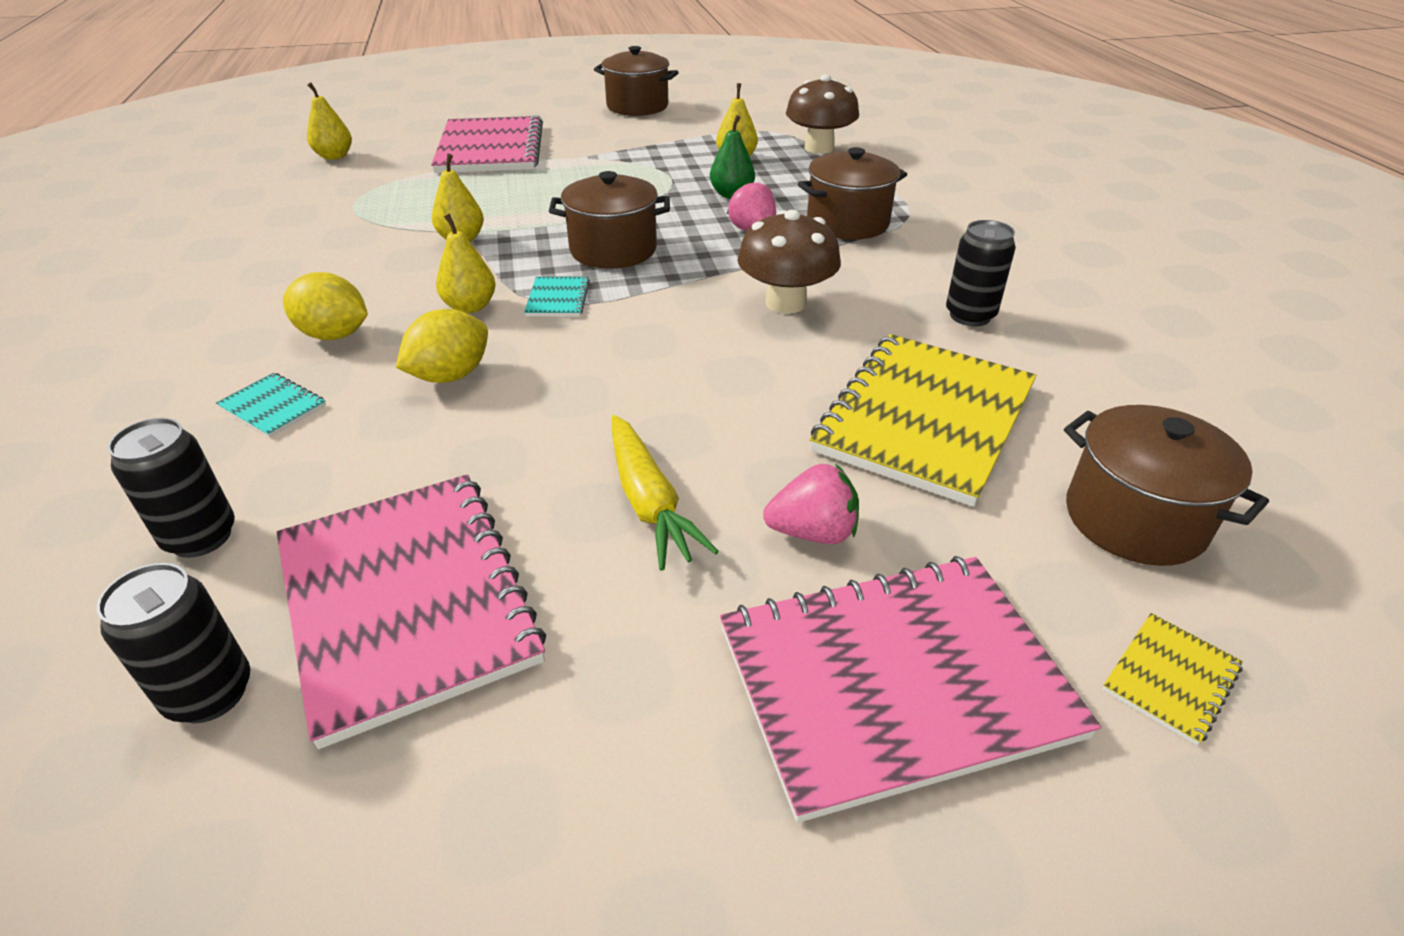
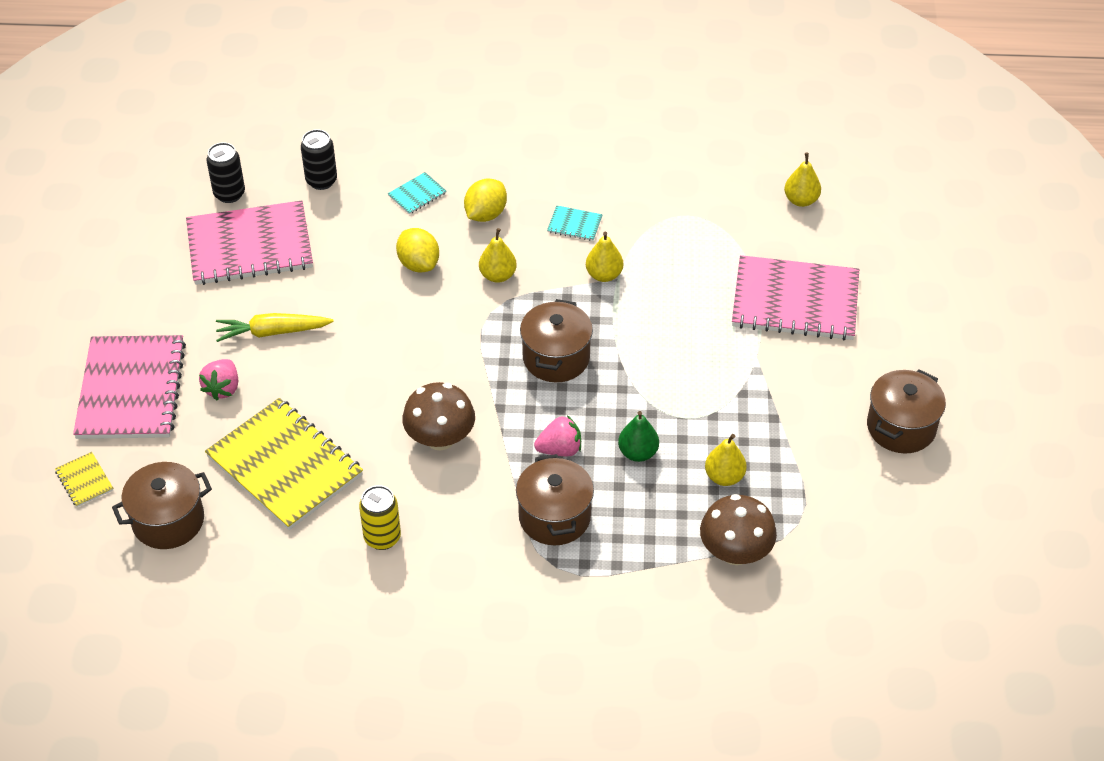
camera: 105 degrees right, 10 degrees up
(558, 299) = (492, 319): turquoise notebook -> turquoise notebook (574, 225)
(970, 316) = (382, 537): black can -> yellow can

